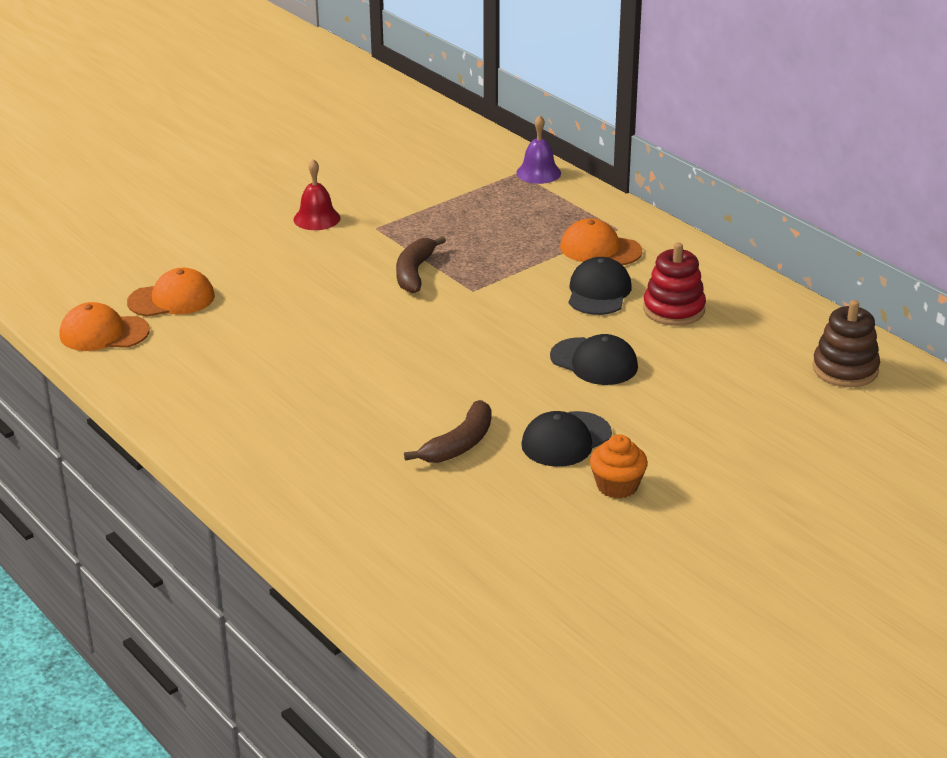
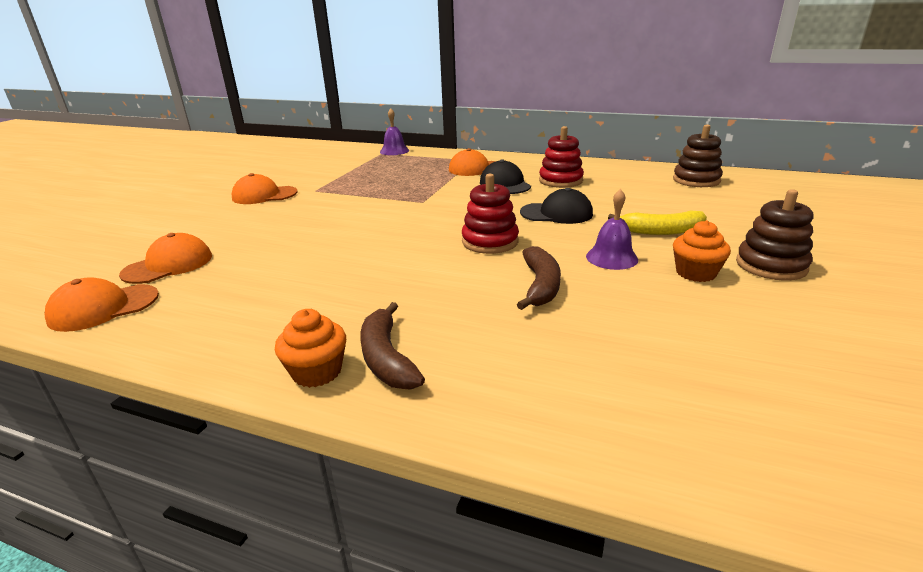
camera: 30 degrees left, 5 degrees down
(218, 452) = (317, 371): none -> orange cupcake
(317, 218) = (264, 195): red bell -> orange cap
(414, 272) = (369, 203): brown banana -> brown banana (386, 358)
(476, 376) = (490, 242): none -> red stacking toy
(566, 440) = (611, 257): black cap -> purple bell
(667, 428) = (661, 231): none -> yellow banana
(703, 507) = (771, 265): none -> brown stacking toy

